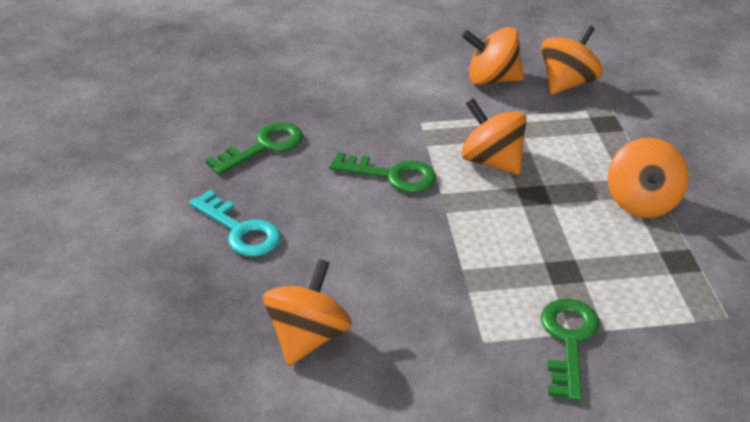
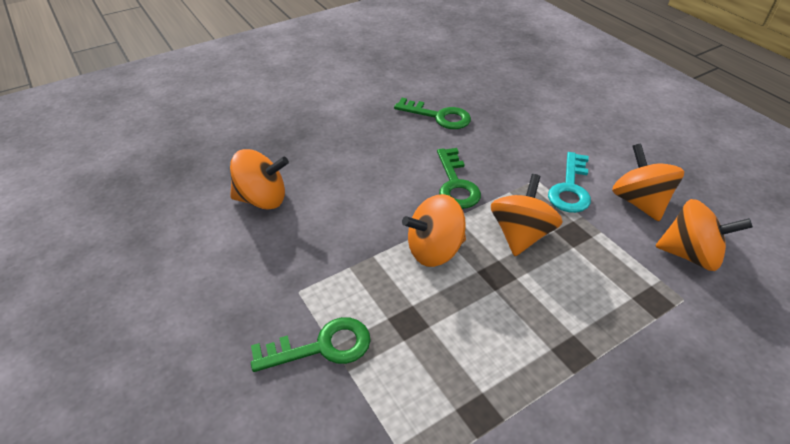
camera: 65 degrees right, 5 degrees up
(240, 230) = (347, 136): turquoise key -> turquoise key (570, 188)
(641, 202) = (548, 360): orange spinning top -> orange spinning top (434, 250)

